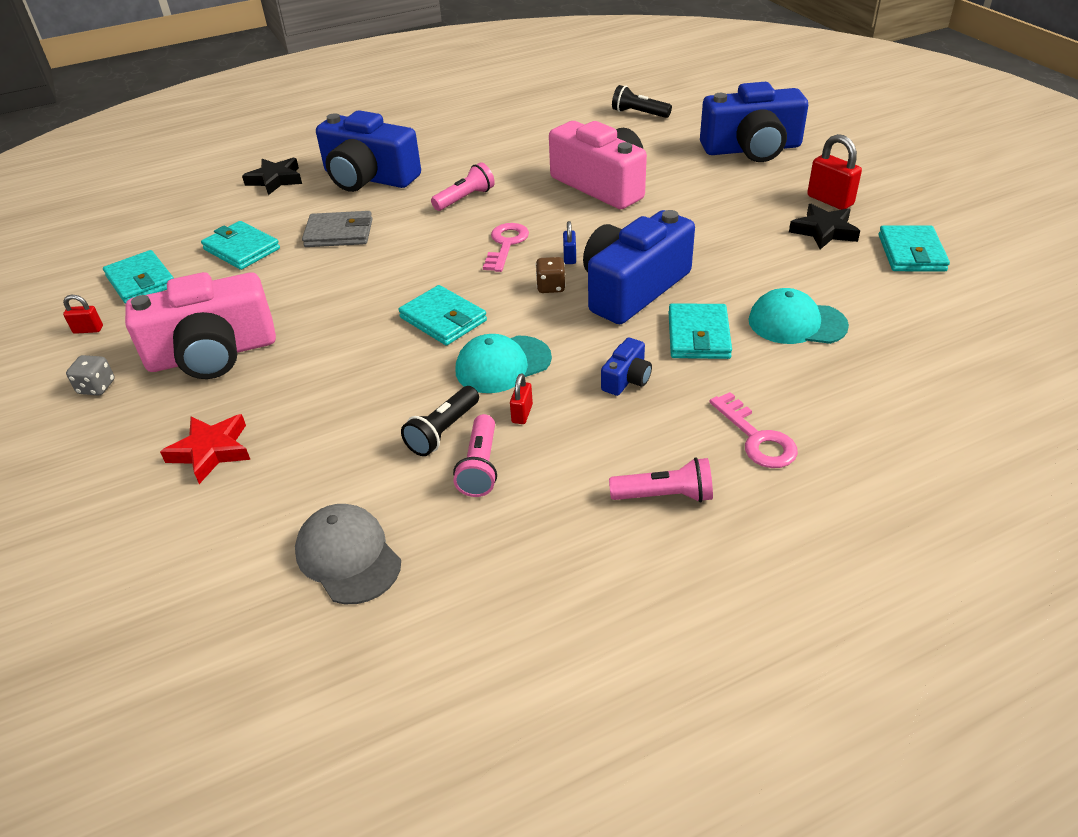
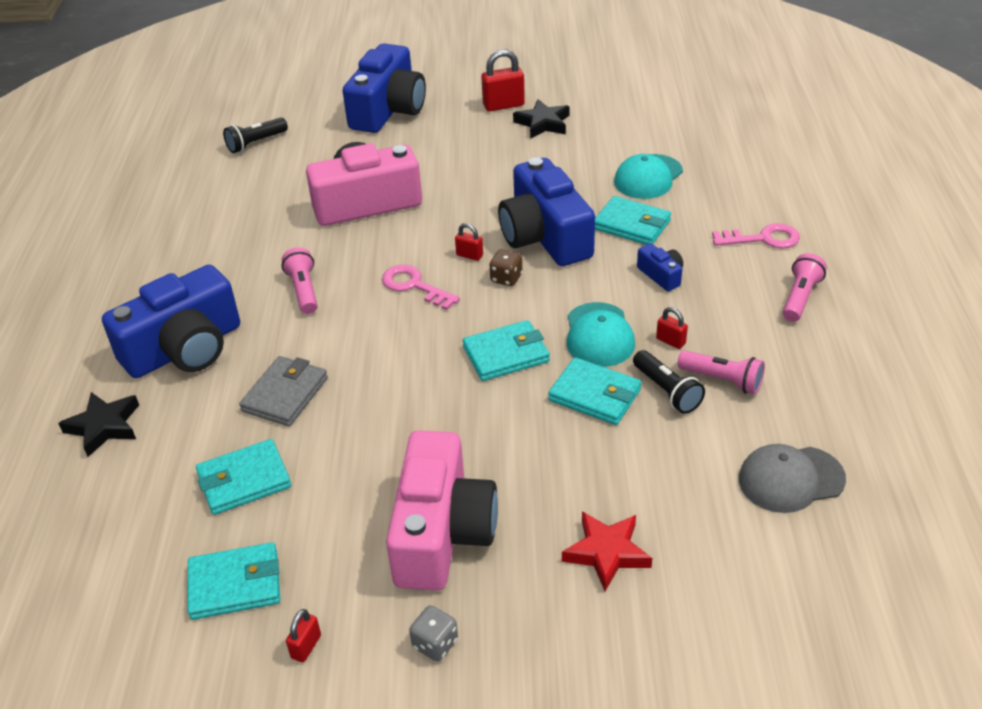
camera: 65 degrees left, 0 degrees up
(569, 257) = (469, 255): blue padlock -> red padlock
(911, 253) = (602, 101): turquoise wallet -> turquoise wallet (595, 395)

